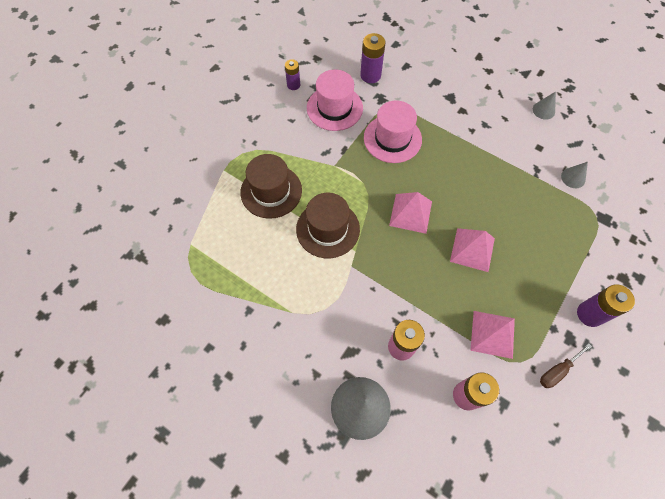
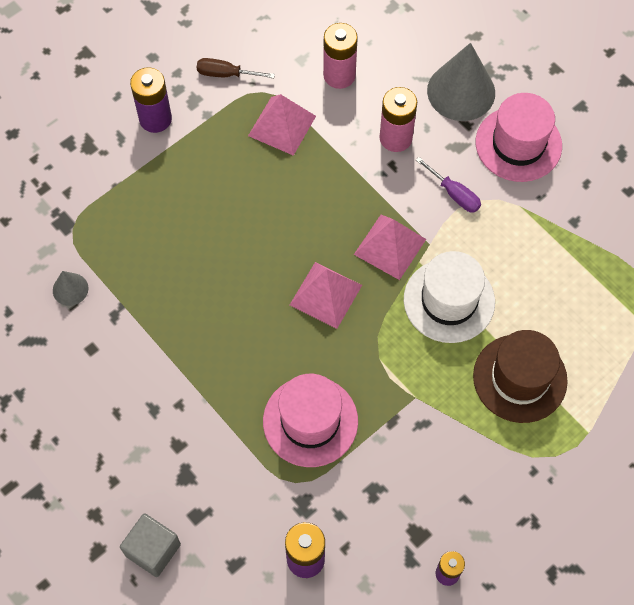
camera: 165 degrees left, 0 degrees up
(328, 229) = (449, 300): brown hat -> white hat
(334, 108) = (387, 505): pink hat -> pink hat (518, 144)
(343, 309) = (454, 194): none -> purple screwdriver
(451, 63) = (153, 550): none -> grey cube
(472, 249) = (262, 226): pink pyramid -> pink pyramid (390, 246)
(543, 110) = (47, 411): grey cone -> none
(557, 370) = (226, 74): brown screwdriver -> brown screwdriver turned 150 degrees counterclockwise

